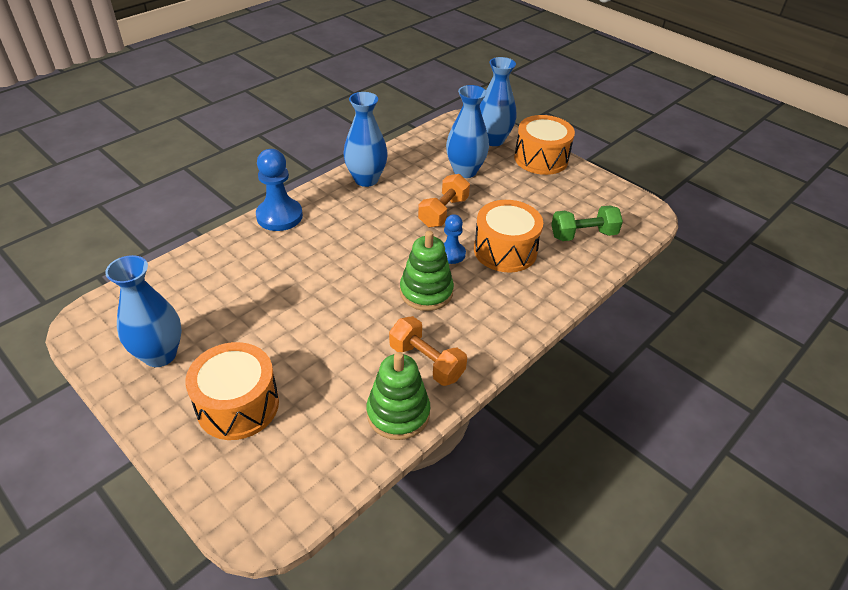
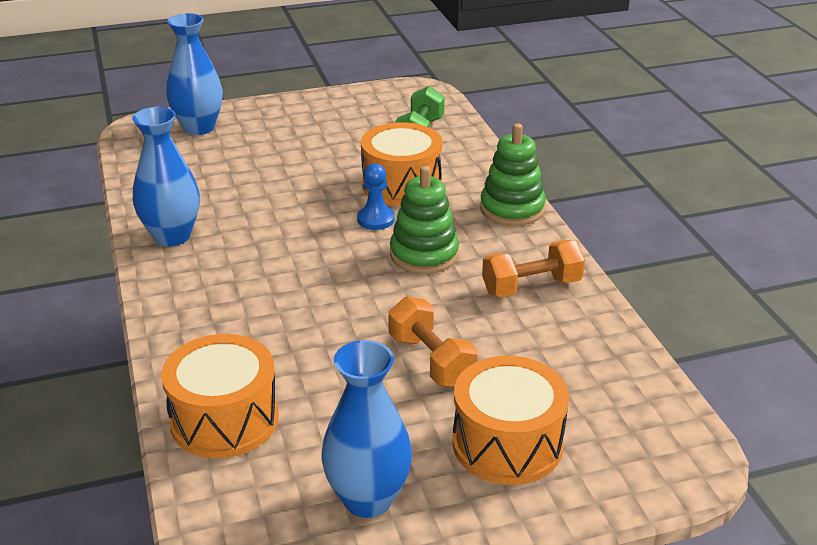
camera: 60 degrees left, 10 degrees down
(279, 216) = (173, 326): blue pawn -> none
(398, 413) = (592, 326): green stacking toy -> green stacking toy (512, 209)
(443, 212) = (298, 202): orange dumbbell -> orange dumbbell (431, 360)
(465, 171) = (237, 164): blue vase -> none
(541, 159) = (269, 112): orange drum -> orange drum (224, 419)

